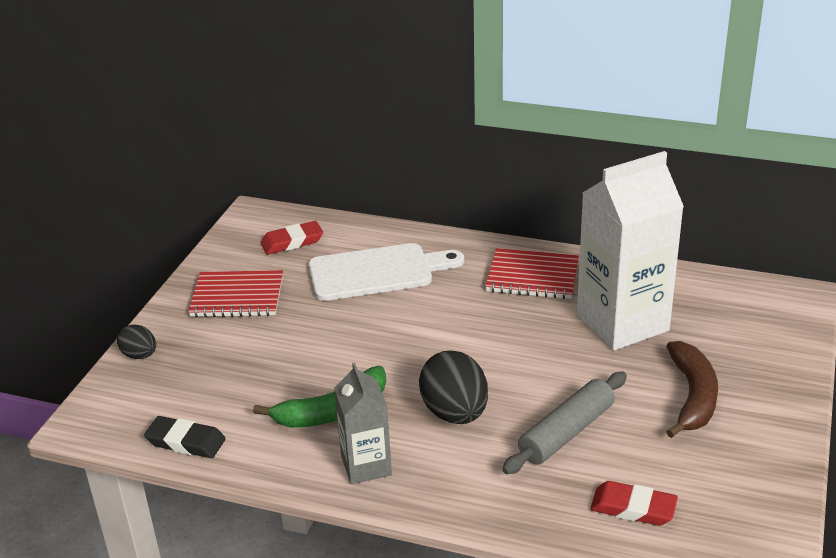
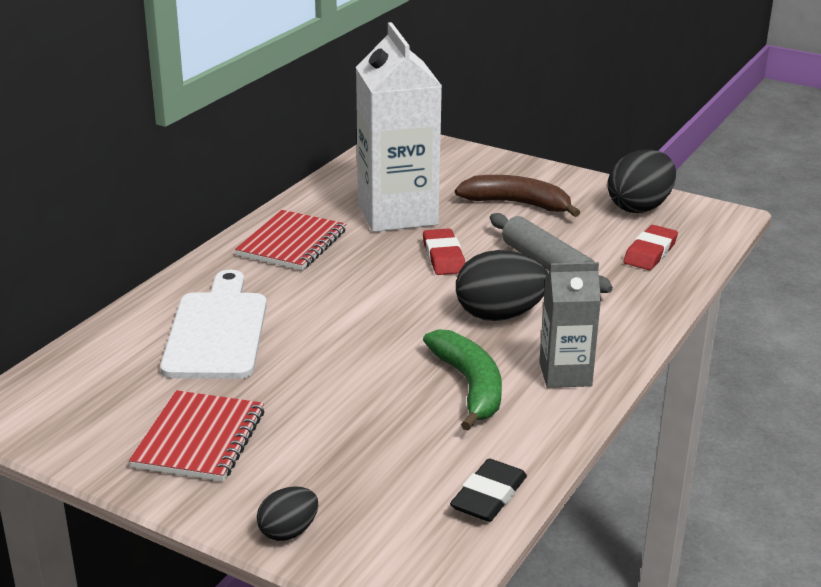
camera: 80 degrees left, 5 degrees down
(292, 242) = (98, 386): red eraser -> red eraser (443, 257)
(743, 492) = (639, 207): none -> black egg

